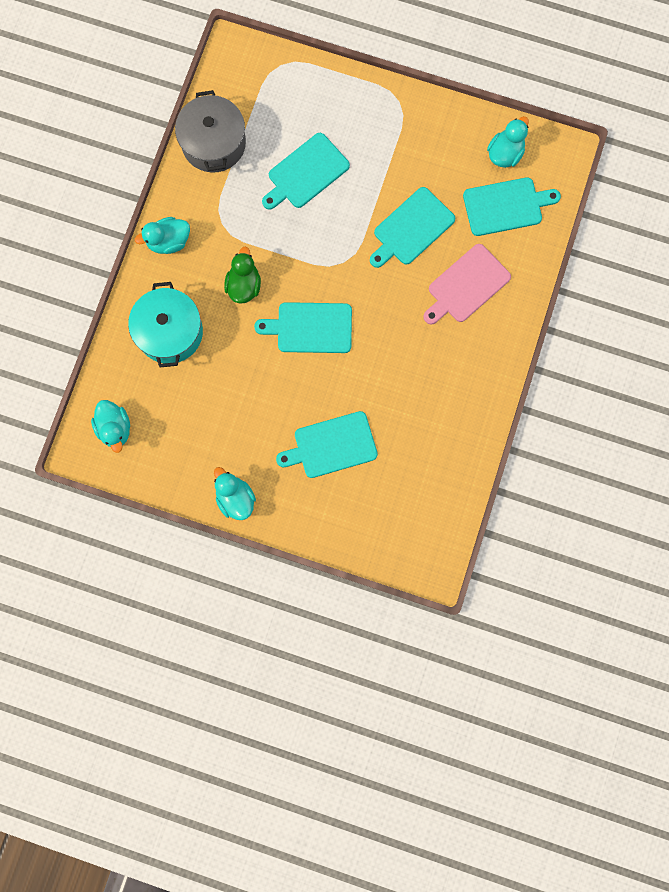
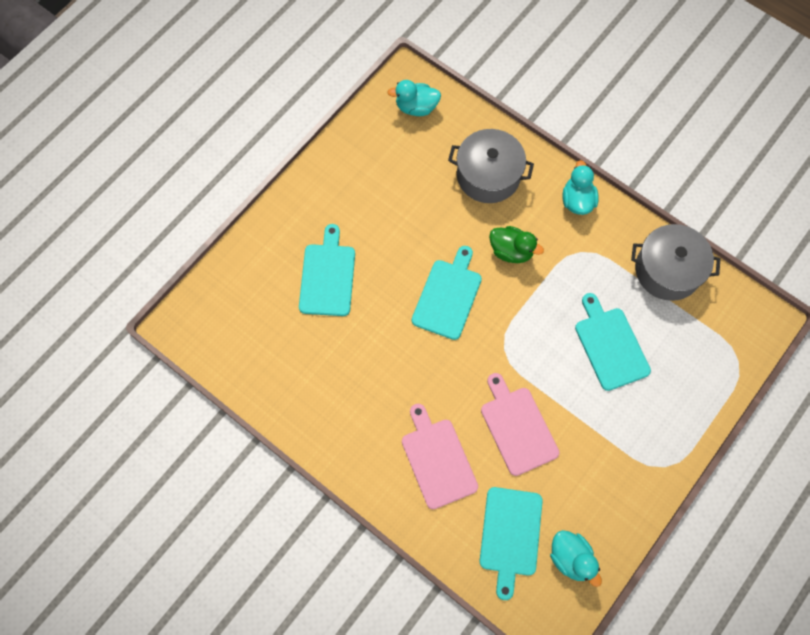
camera: 110 degrees right, 10 degrees down
(170, 332) = (488, 175): turquoise pot -> grey pot
(235, 498) = (314, 181): turquoise duck -> none
(411, 228) = (517, 427): turquoise cutting board -> pink cutting board

